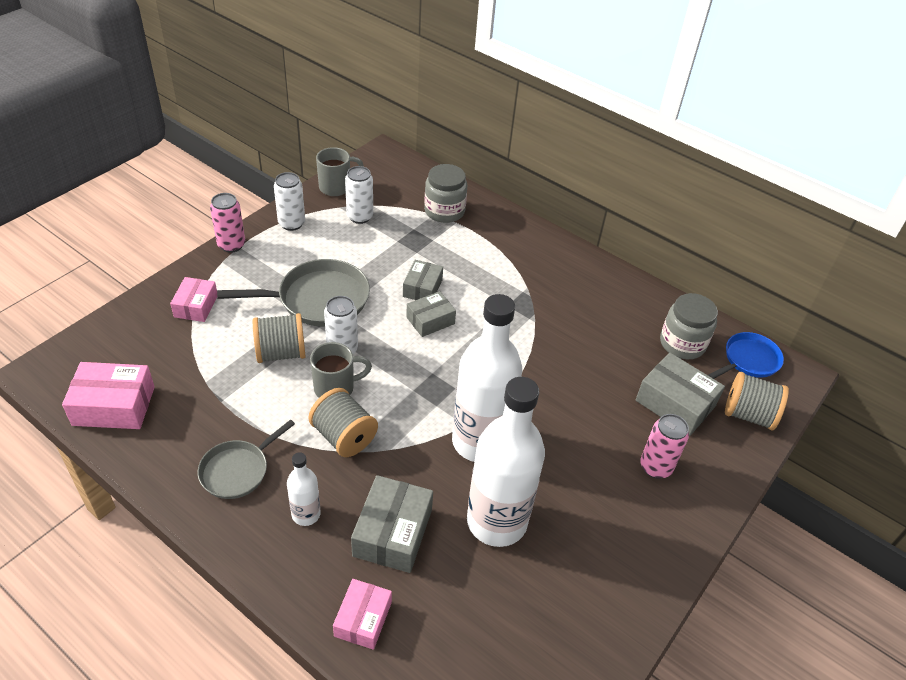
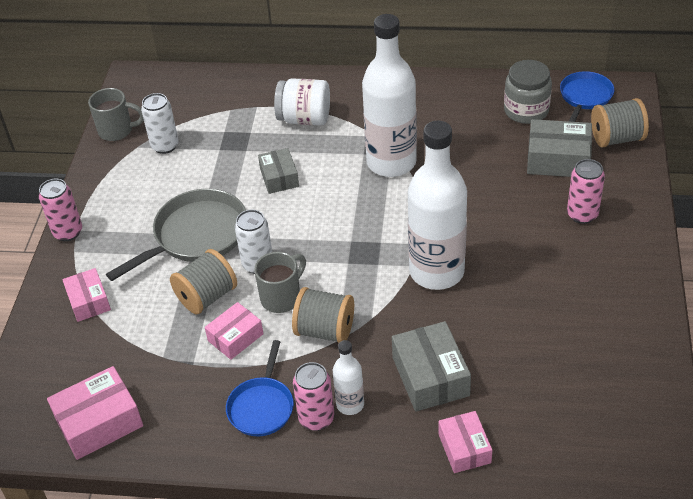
camera: 25 degrees left, 0 degrees up
(237, 470) = (261, 406): grey pan -> blue pan
(269, 509) = (316, 418): none -> pink can
(271, 399) = (235, 337): none -> pink box
(291, 223) = (106, 184): white can -> none
(336, 187) = (117, 131): grey mug -> grey mug turned 60 degrees clockwise
(430, 320) = (310, 200): grey box -> none
(444, 211) = (237, 102): grey jar -> none
(485, 251) = (304, 119): none -> white jar
(496, 521) = (501, 321): white bottle -> white bottle (391, 162)

